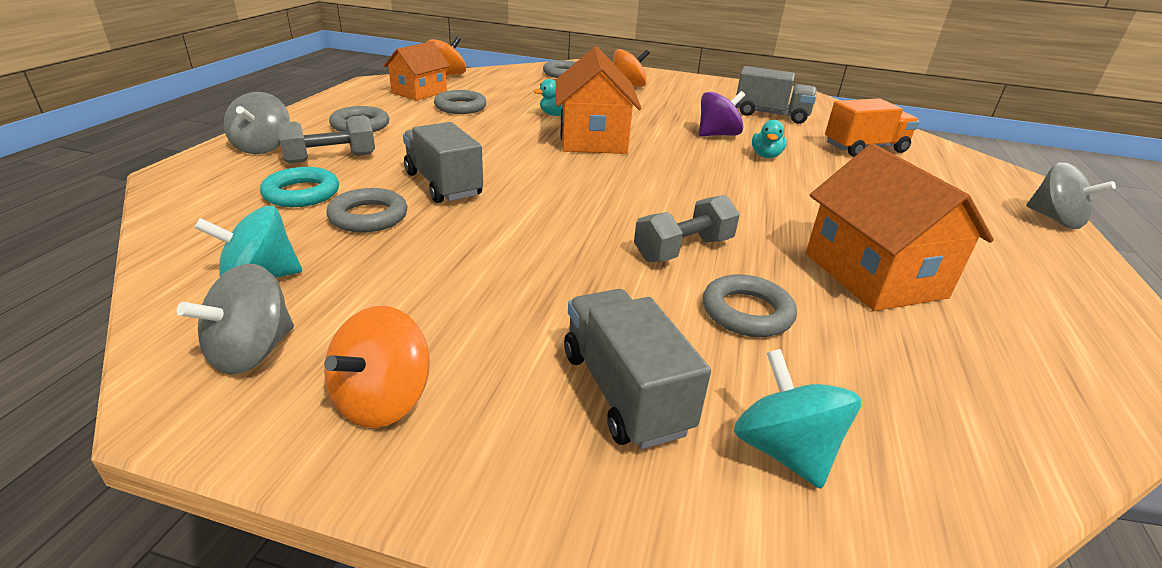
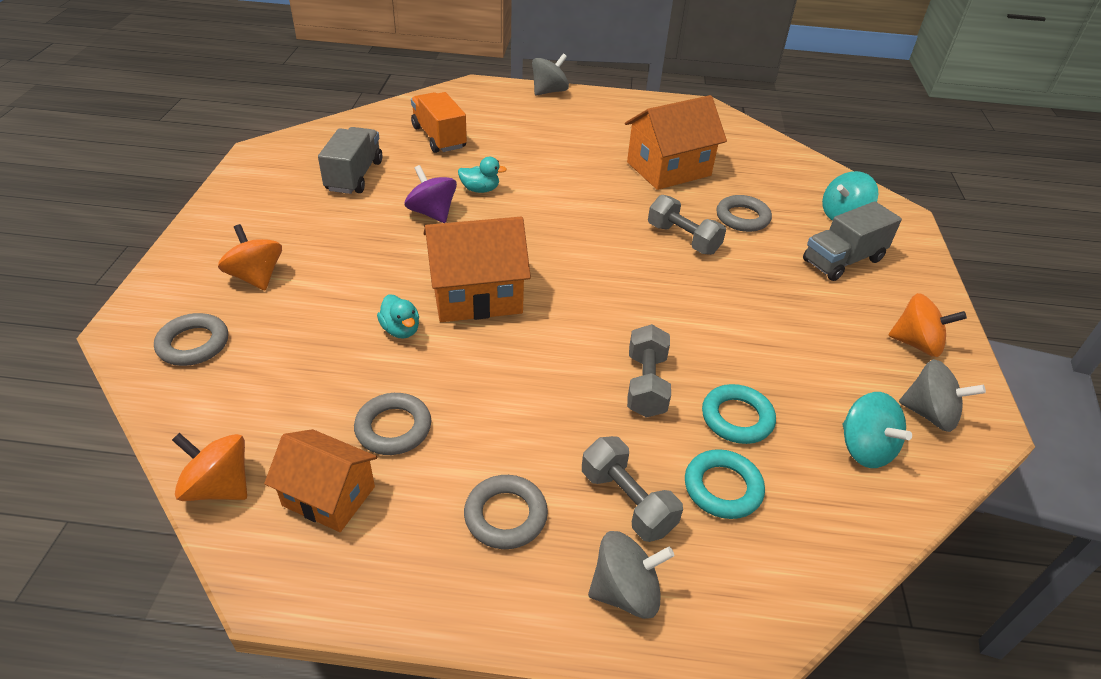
camera: 100 degrees left, 10 degrees up
(368, 217) = (737, 418): grey ring -> turquoise ring
(443, 184) = (646, 385): grey truck -> grey dumbbell

